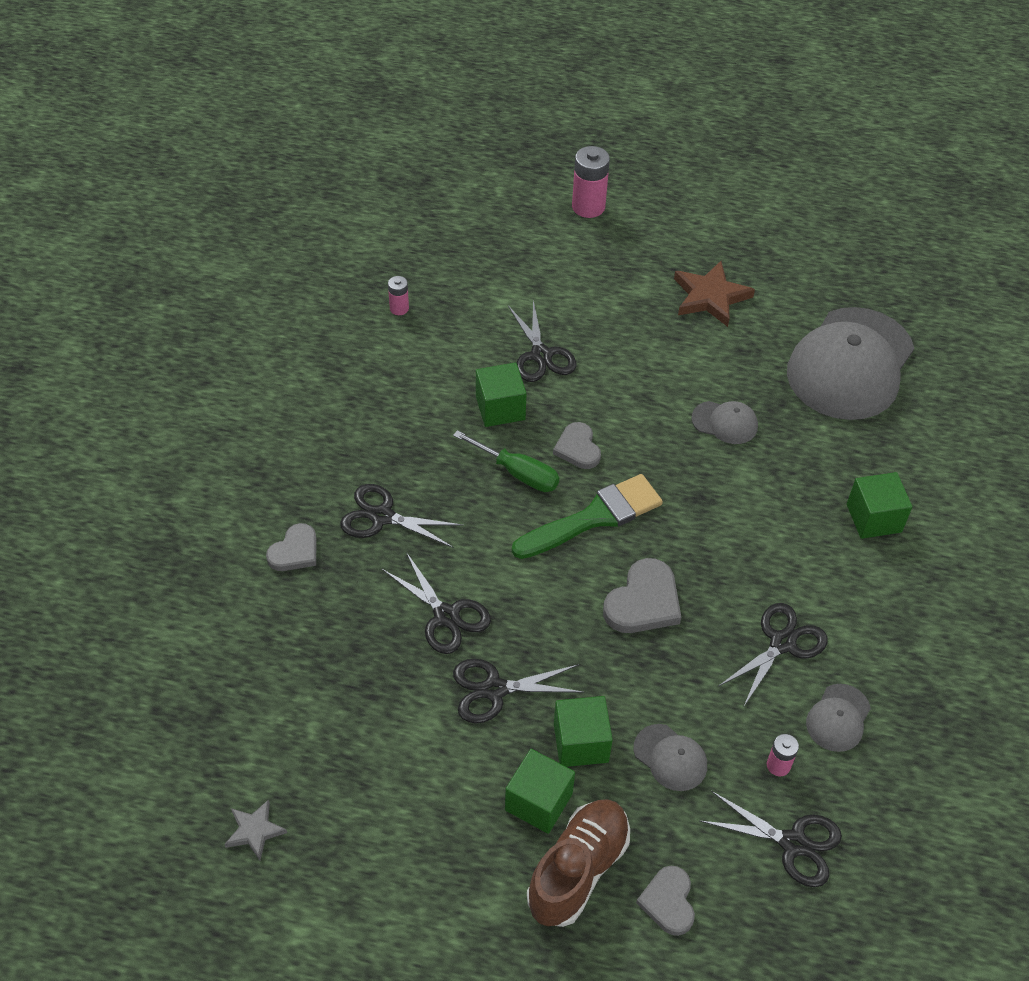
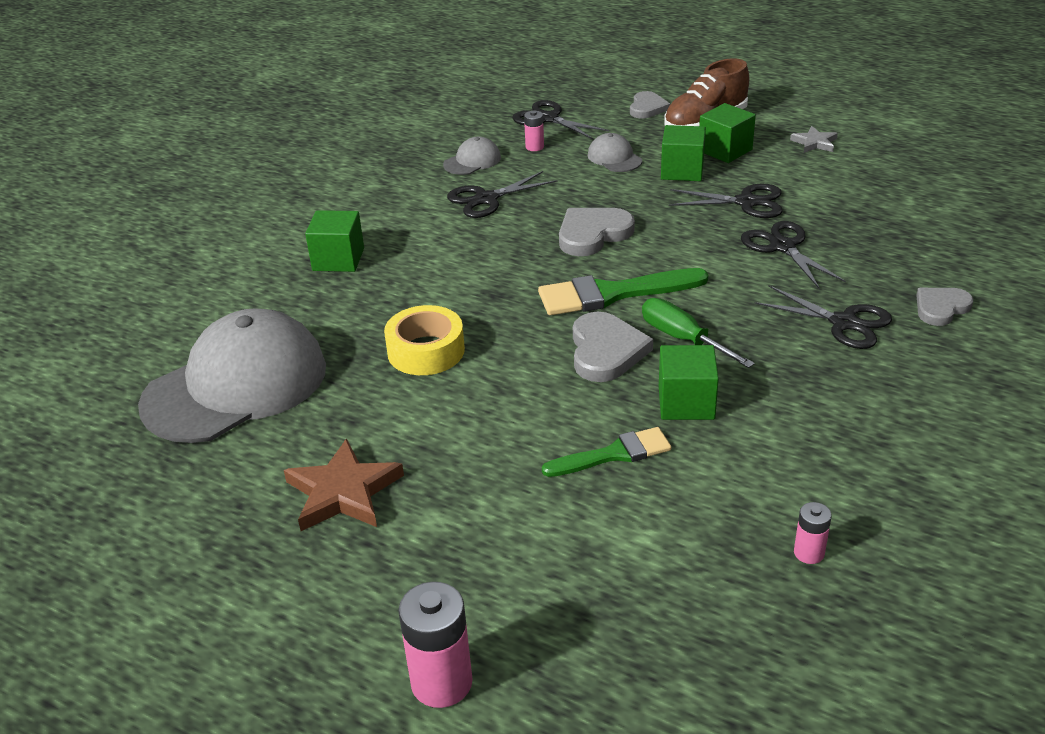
camera: 160 degrees left, 15 degrees down
(255, 831) = (951, 160): grey star -> grey star (814, 143)
(541, 355) = (614, 454): black scissors -> green brush
(578, 448) = (606, 351): grey heart -> grey heart, size x1.51
(725, 422) = (426, 351): grey cap -> yellow tape

